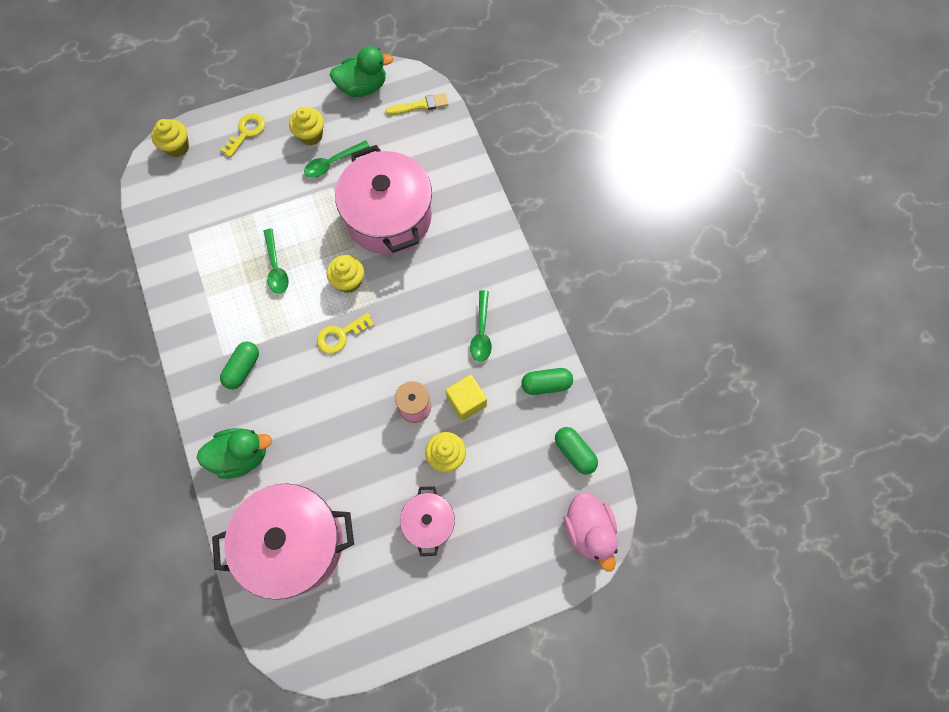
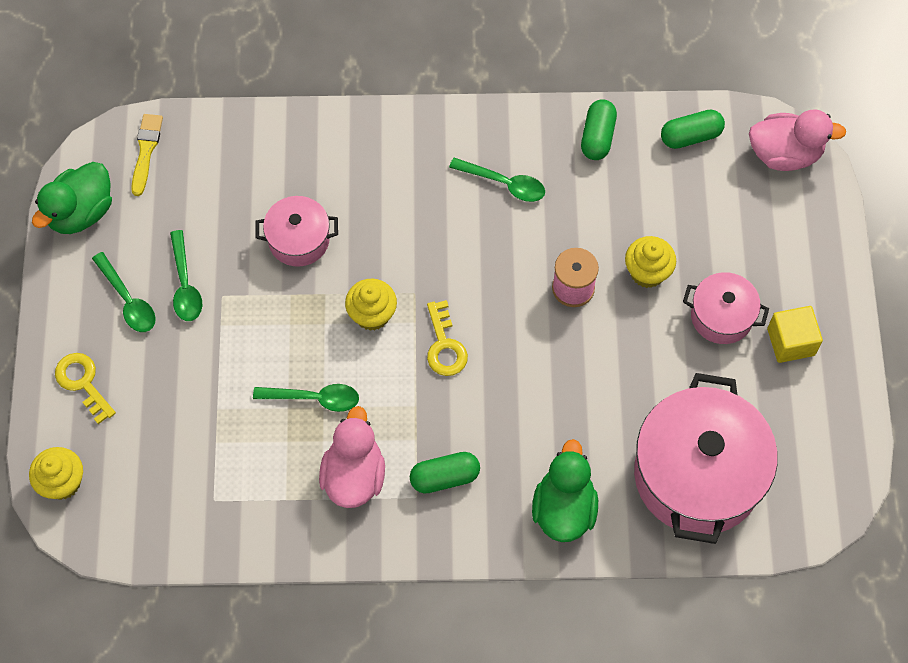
camera: 70 degrees left, 5 degrees down
(228, 311) = (354, 475): none -> pink duck
(243, 368) = (445, 477): green capsule -> green capsule turned 60 degrees counterclockwise
(310, 135) = (128, 300): yellow cupcake -> green spoon
(363, 87) = (81, 212): green duck -> green duck turned 150 degrees counterclockwise
(388, 217) = (299, 240): pink pot -> pink pot, size x0.51
(466, 401) = (587, 229): yellow cube -> yellow cube (790, 342)

